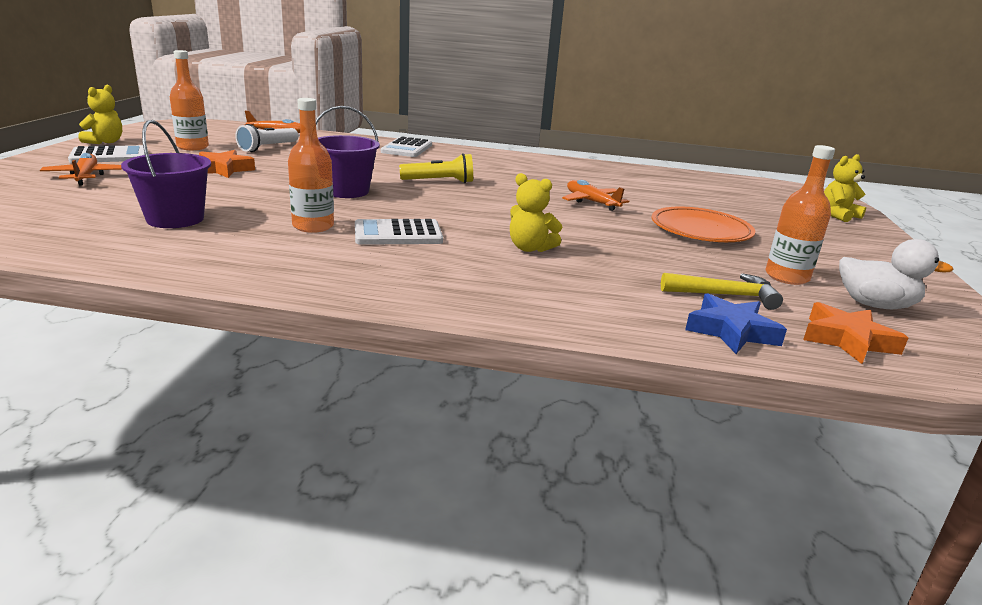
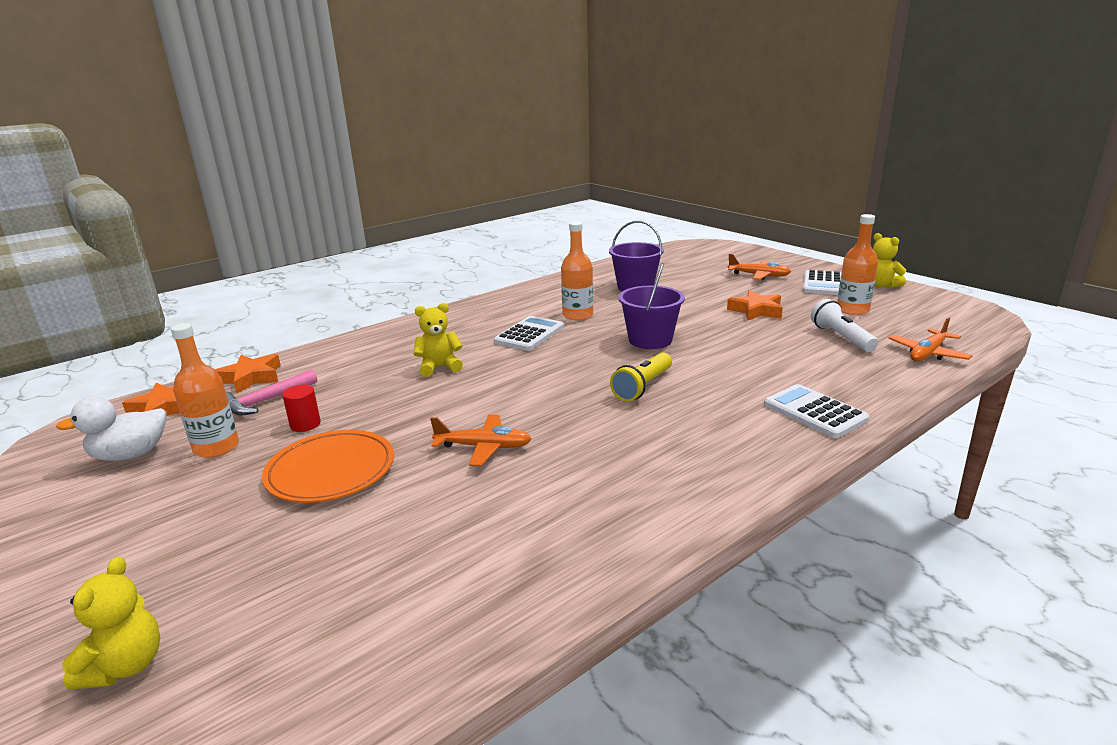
camera: 135 degrees right, 0 degrees up
(699, 260) = (305, 424): none -> red cylinder
(725, 295) = (265, 401): yellow hammer -> pink hammer
(731, 331) = (251, 378): blue star -> orange star

